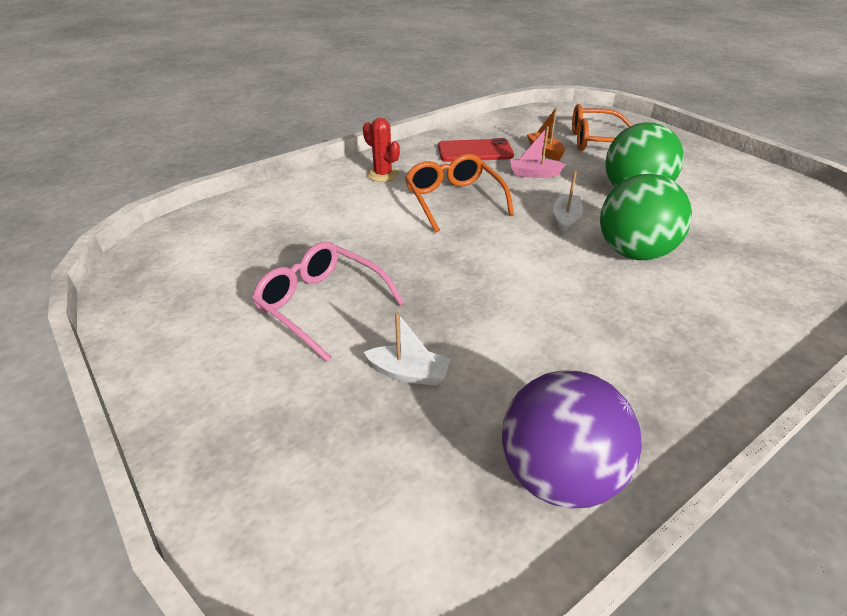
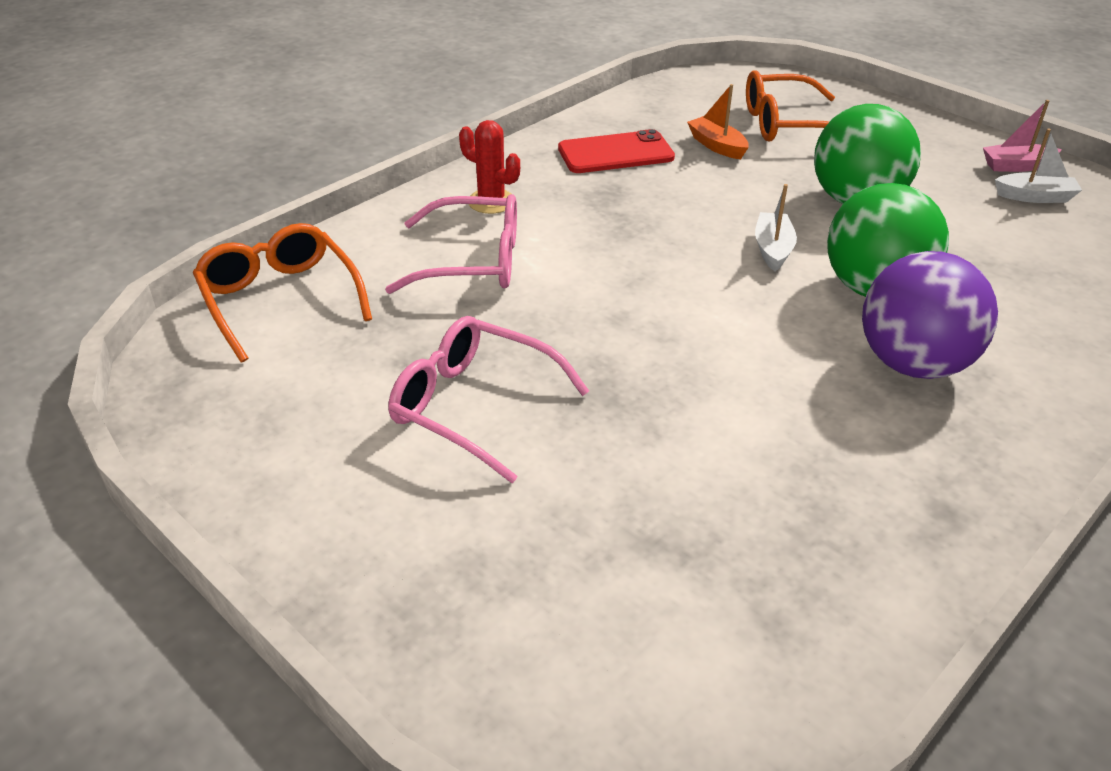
camera: 10 degrees left, 0 degrees up
(357, 210) = (473, 261): none -> pink glasses
(409, 373) = (625, 485): white boat -> white boat (1035, 197)
(453, 200) = (608, 233): orange glasses -> orange glasses (279, 299)
(534, 174) = (710, 183): pink boat -> pink boat (1016, 166)
(558, 475) = (847, 585): purple ball -> purple ball (913, 364)

